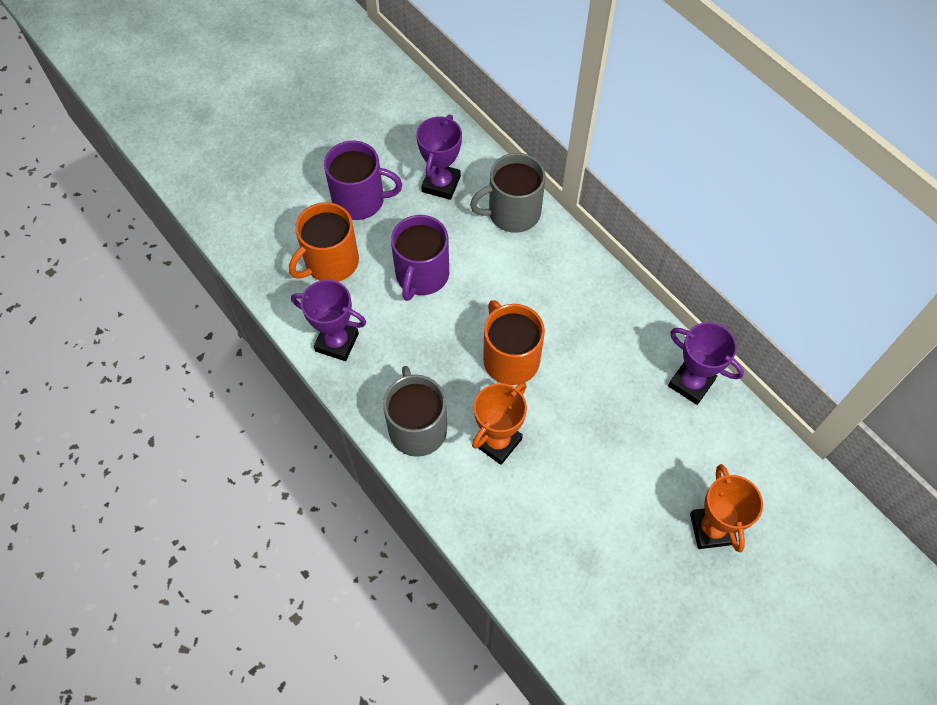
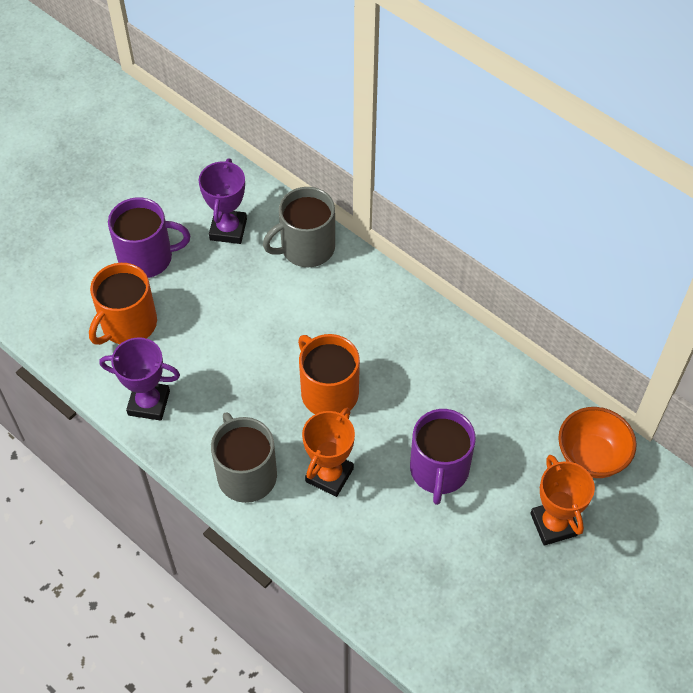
camera: 10 degrees left, 5 degrees down
(421, 275) = (224, 323): purple mug -> purple mug (439, 470)
(691, 383) = (511, 388): purple trophy -> none
(760, 465) = (591, 456): none -> orange bowl

